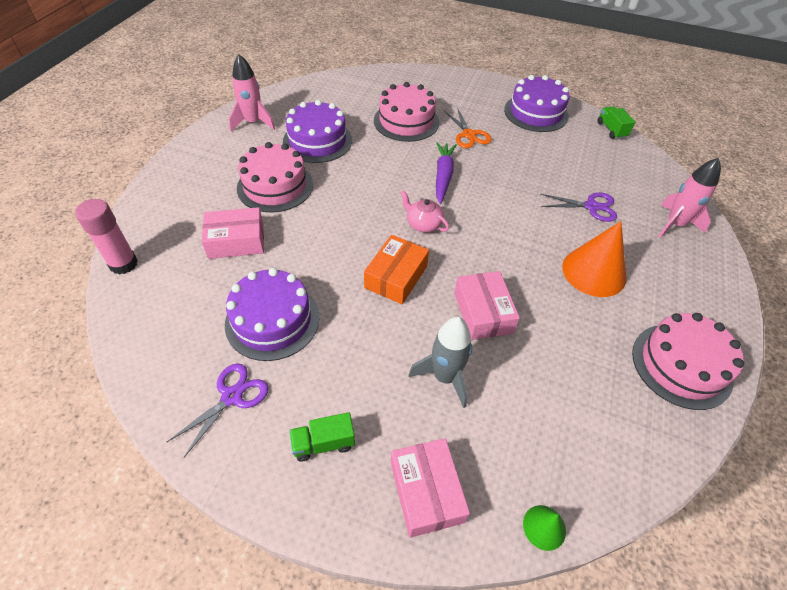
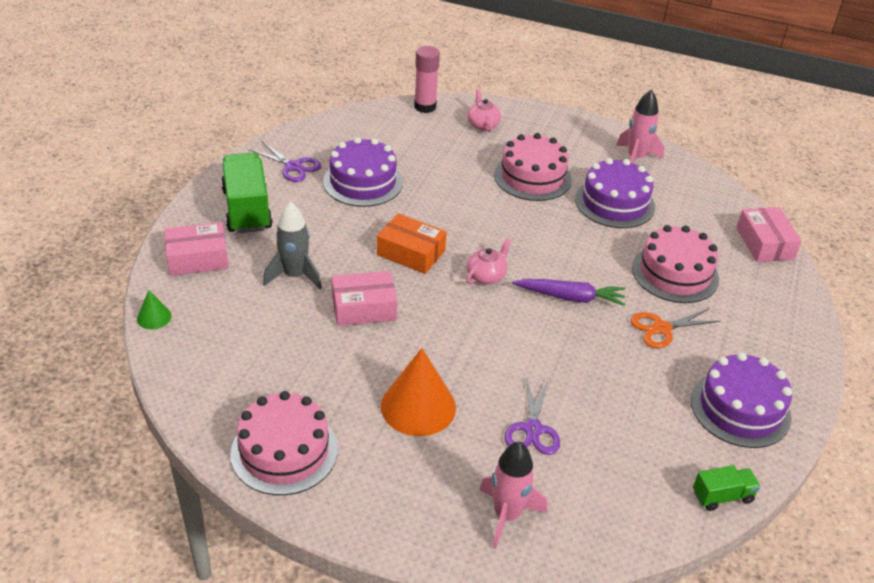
camera: 90 degrees right, 10 degrees down
(174, 216) = (482, 124): none -> pink teapot
(236, 241) = (454, 159): pink box -> pink box (765, 243)
(323, 443) = (247, 209): green truck -> green truck, size x1.98

